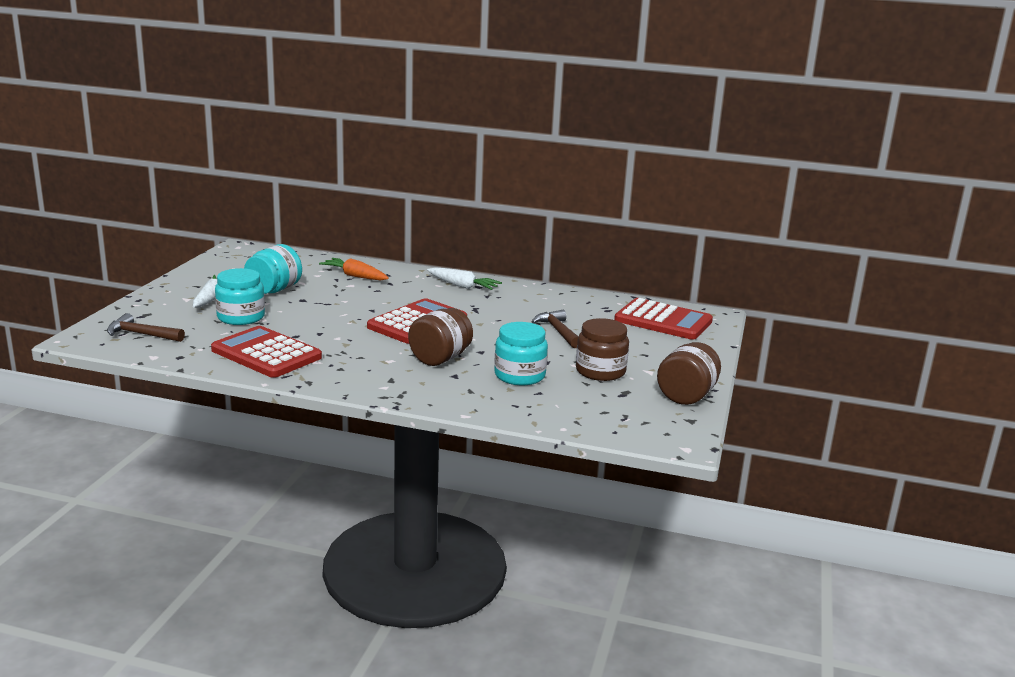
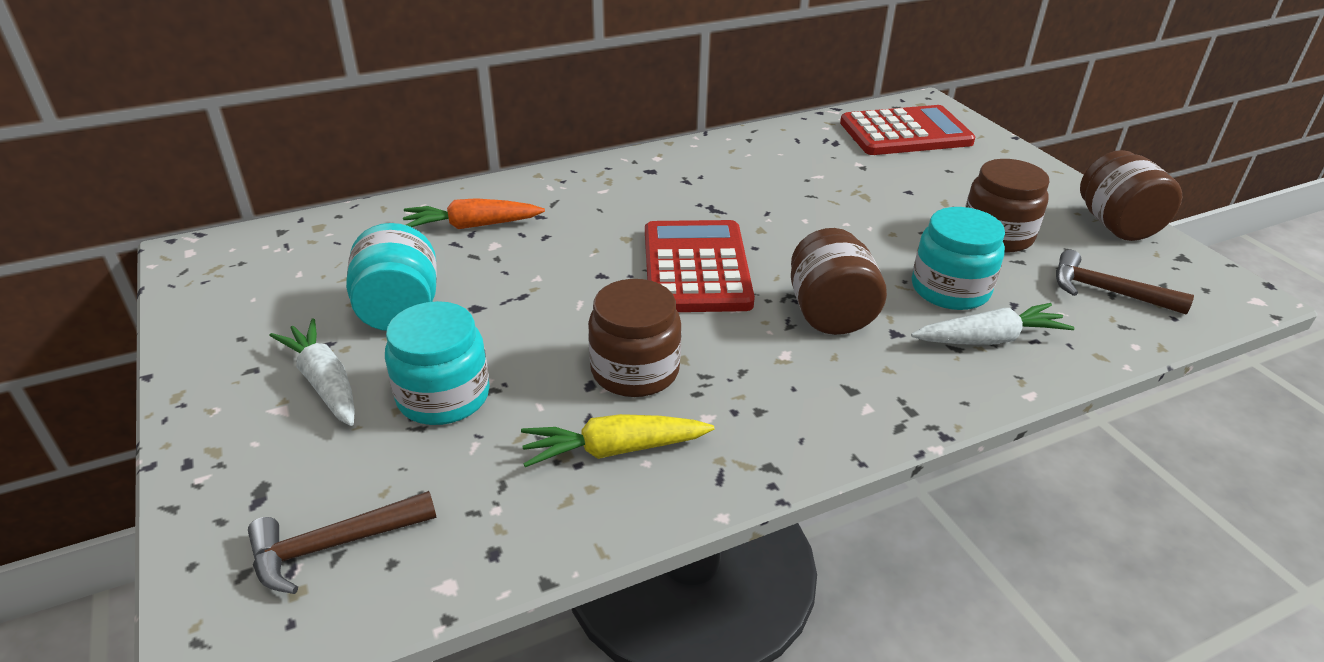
camera: 40 degrees left, 15 degrees up
(266, 354) = (614, 449): red calculator -> yellow carrot
(320, 339) = (635, 370): none -> brown jar
(462, 286) = (633, 179): white carrot -> white carrot (989, 339)
(558, 331) = (853, 198): brown hammer -> brown hammer (1107, 291)

